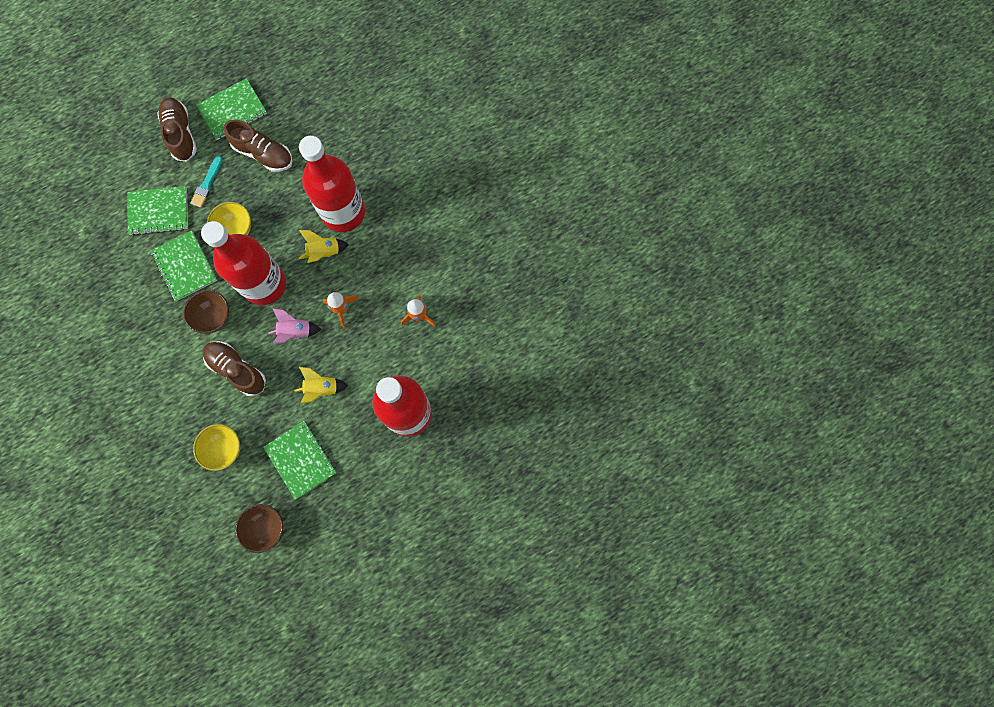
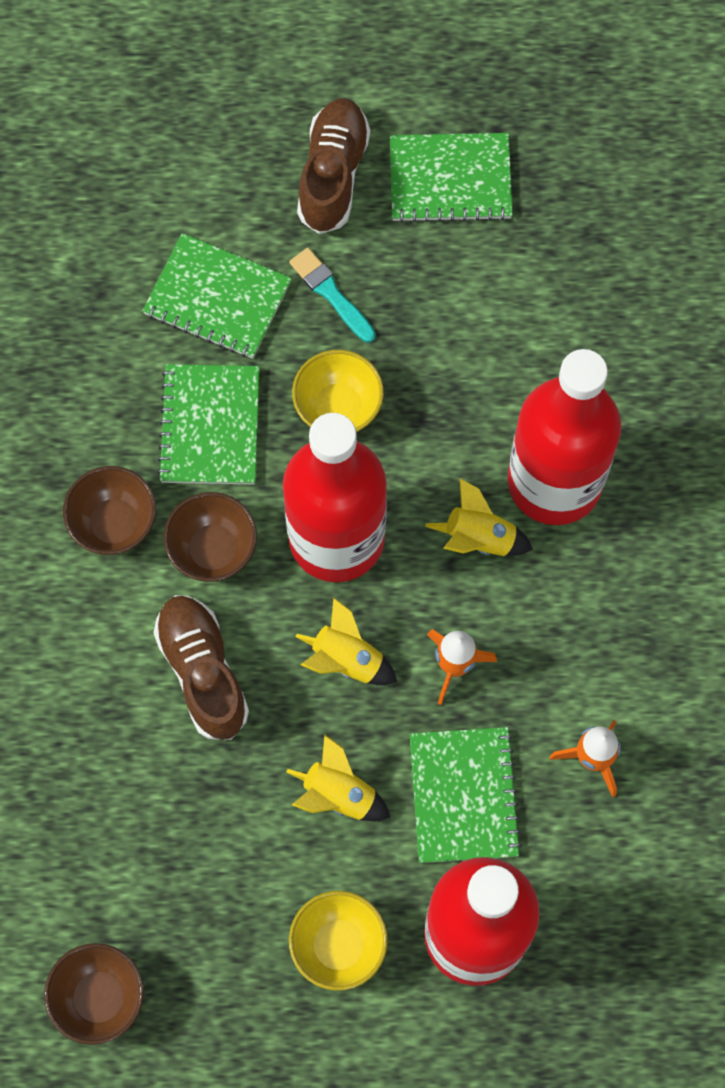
camera: 30 degrees right, 5 degrees down
(165, 329) = (114, 524): none -> brown bowl
(207, 184) = (331, 293): turquoise brush -> turquoise brush turned 90 degrees clockwise
(224, 449) = (102, 807): yellow bowl -> yellow bowl (338, 945)
(263, 153) = (464, 291): brown shoe -> none
(295, 331) = (346, 659): pink rocket -> yellow rocket
(301, 460) = (229, 907): green notebook -> green notebook (463, 796)

